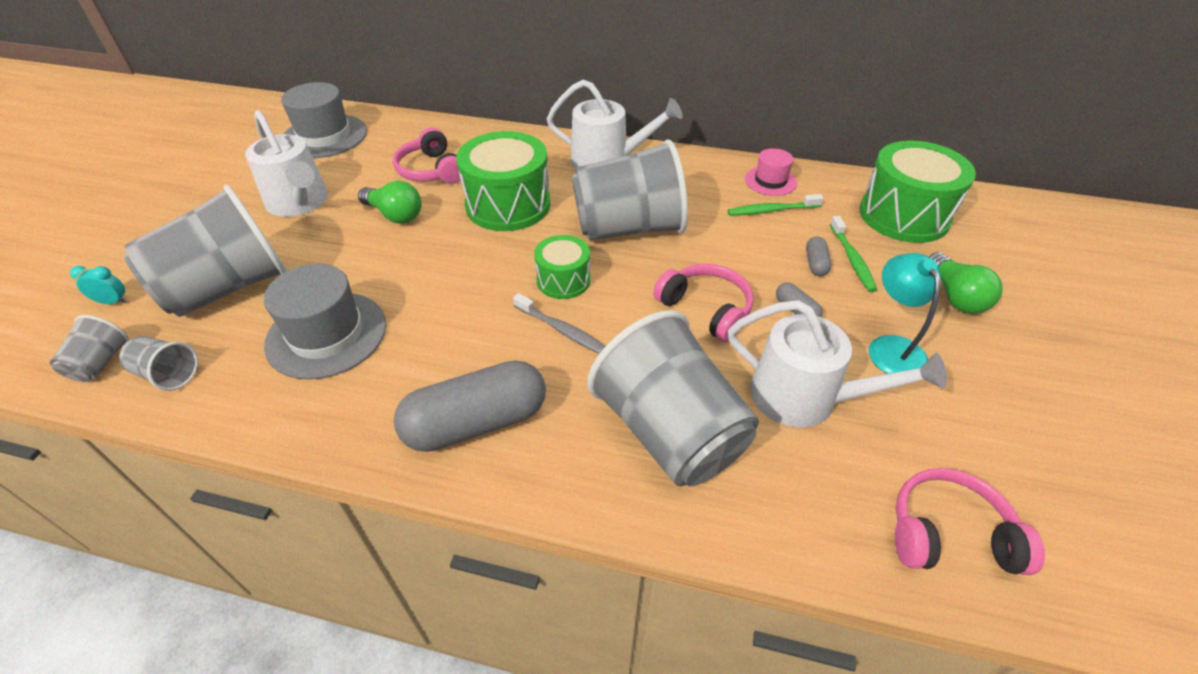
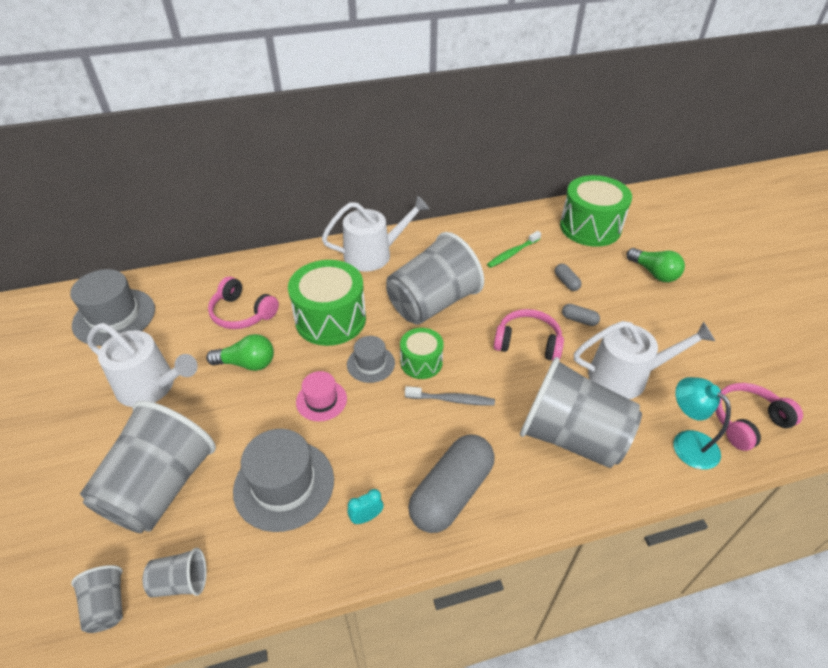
camera: 30 degrees left, 0 degrees up
(113, 302) = (60, 550): turquoise clock -> turquoise clock (366, 517)
(509, 261) = (370, 364): none -> grey hat
(770, 181) = (495, 231): pink hat -> pink hat (321, 400)
(852, 259) = (584, 270): green toothbrush -> none
(891, 347) = (645, 321): turquoise lamp -> turquoise lamp (687, 442)

